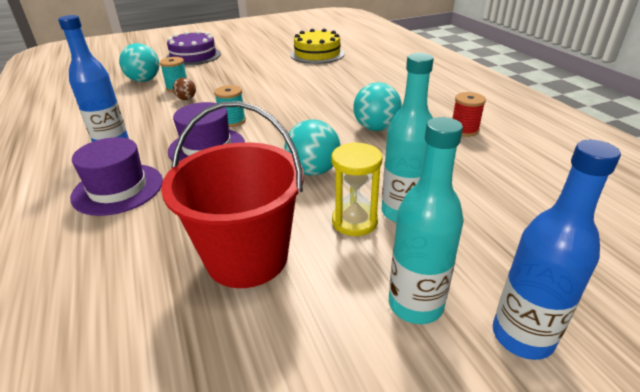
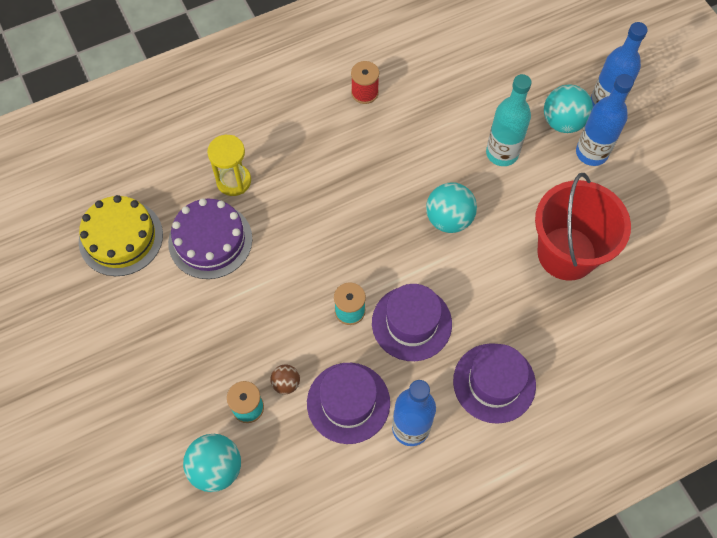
camera: 95 degrees left, 30 degrees up
(154, 120) = (348, 402): none -> purple hat
(193, 56) = (107, 427): purple cake -> purple cake (210, 240)
(354, 221) = (517, 185): yellow hourglass -> yellow hourglass (233, 181)
(376, 128) = (363, 167): turquoise ball -> turquoise ball (563, 122)
(415, 304) = (591, 153): turquoise bottle -> blue bottle

